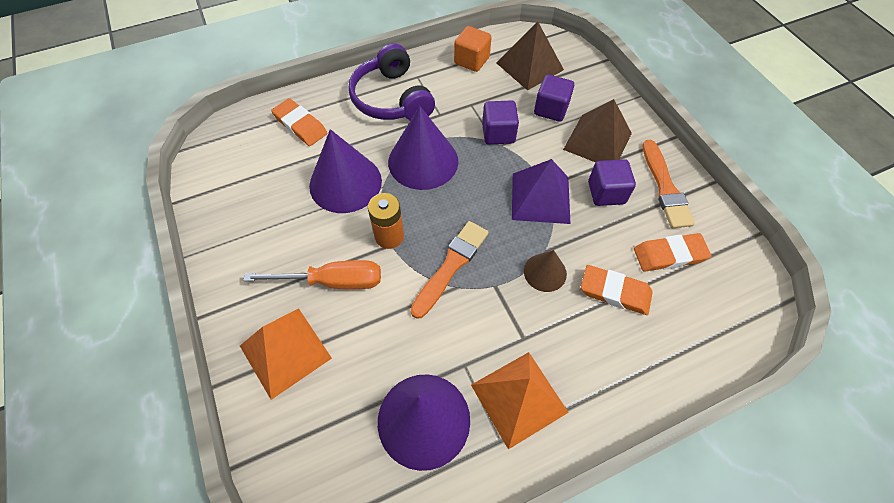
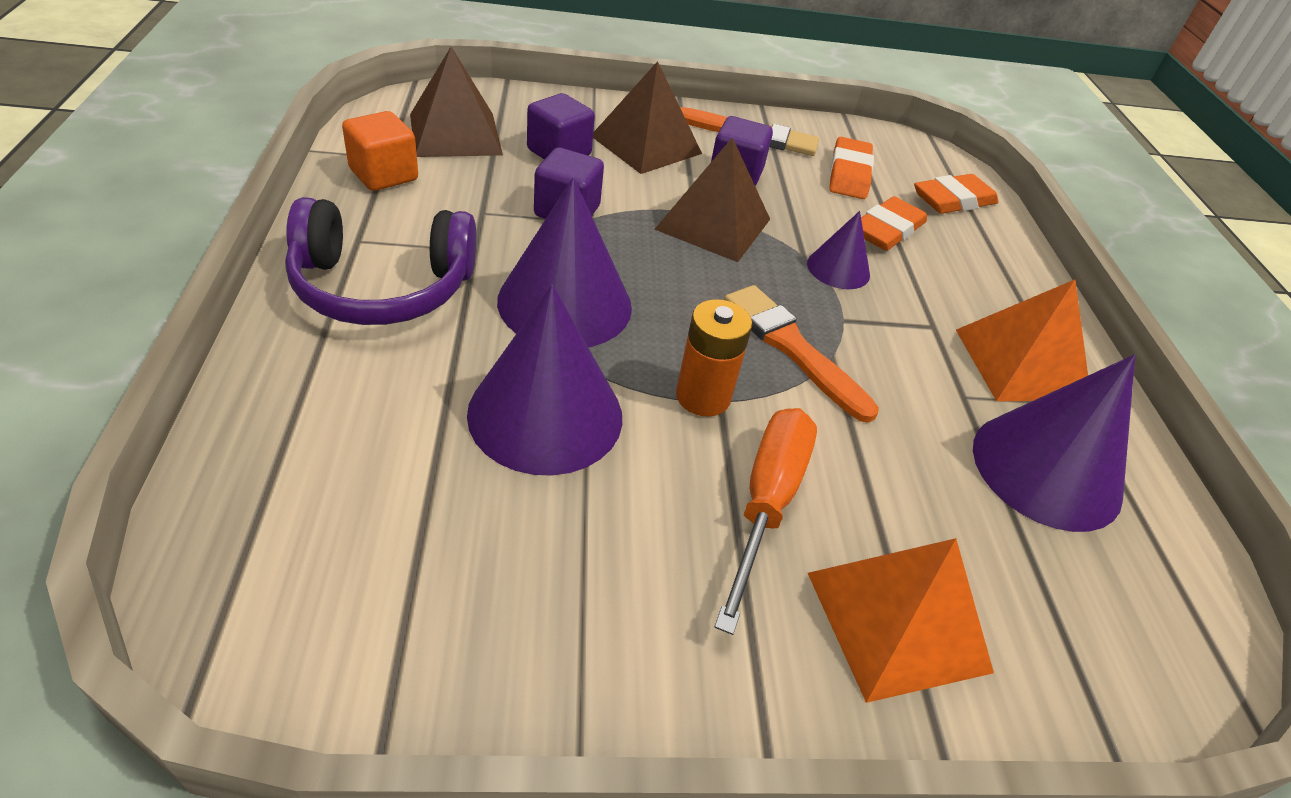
camera: 75 degrees left, 15 degrees down
(300, 125) = (329, 435): orange eraser -> orange eraser (953, 200)
(540, 198) = (713, 224): purple pyramid -> brown pyramid
(545, 272) = (838, 269): brown cone -> purple cone

